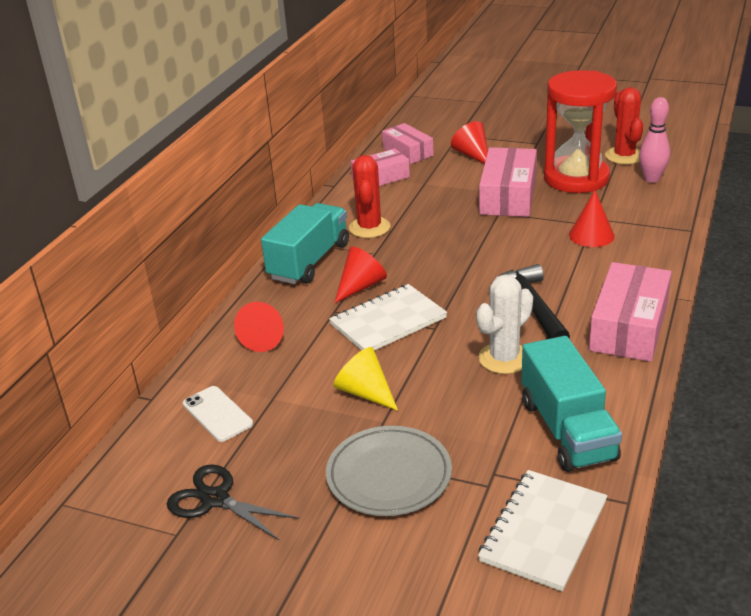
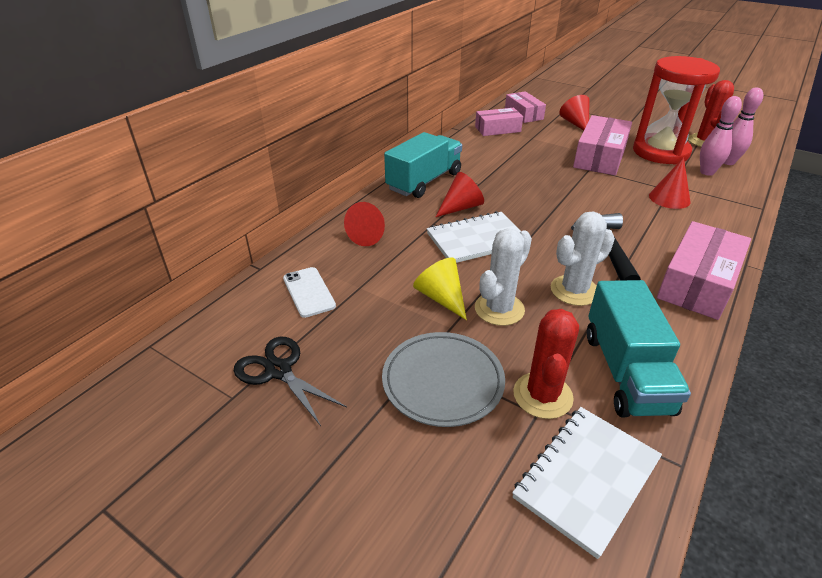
camera: 10 degrees right, 5 degrees up
(369, 228) = (479, 164): red cactus -> red cactus (542, 395)
(429, 393) = (499, 309): none -> white cactus
(629, 196) = (707, 172): none -> pink bowling pin

